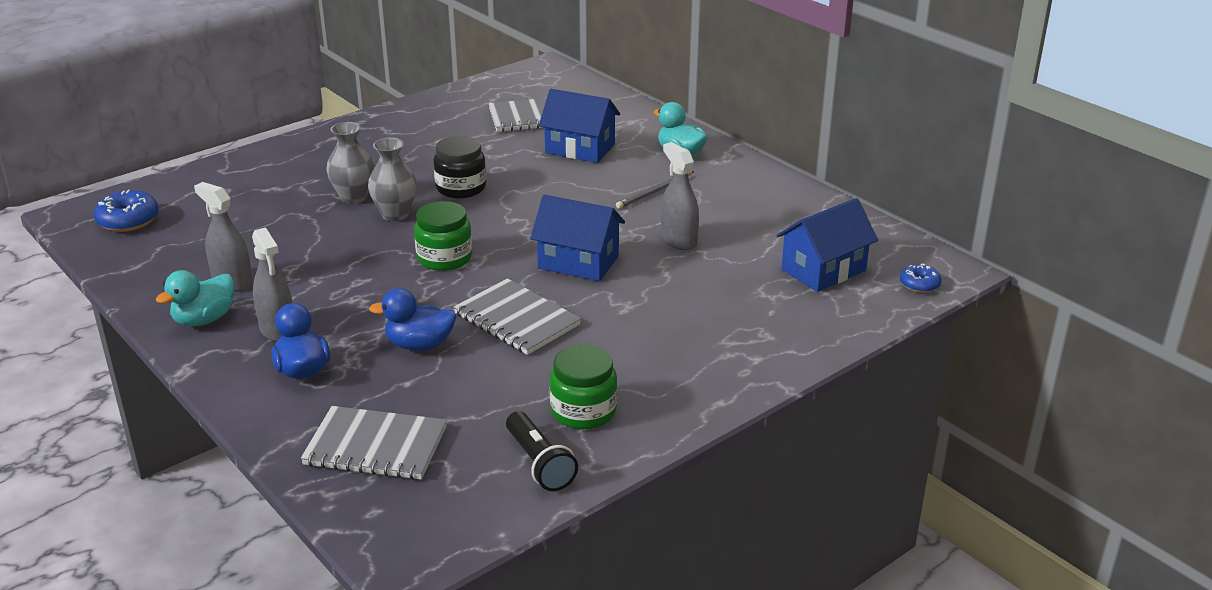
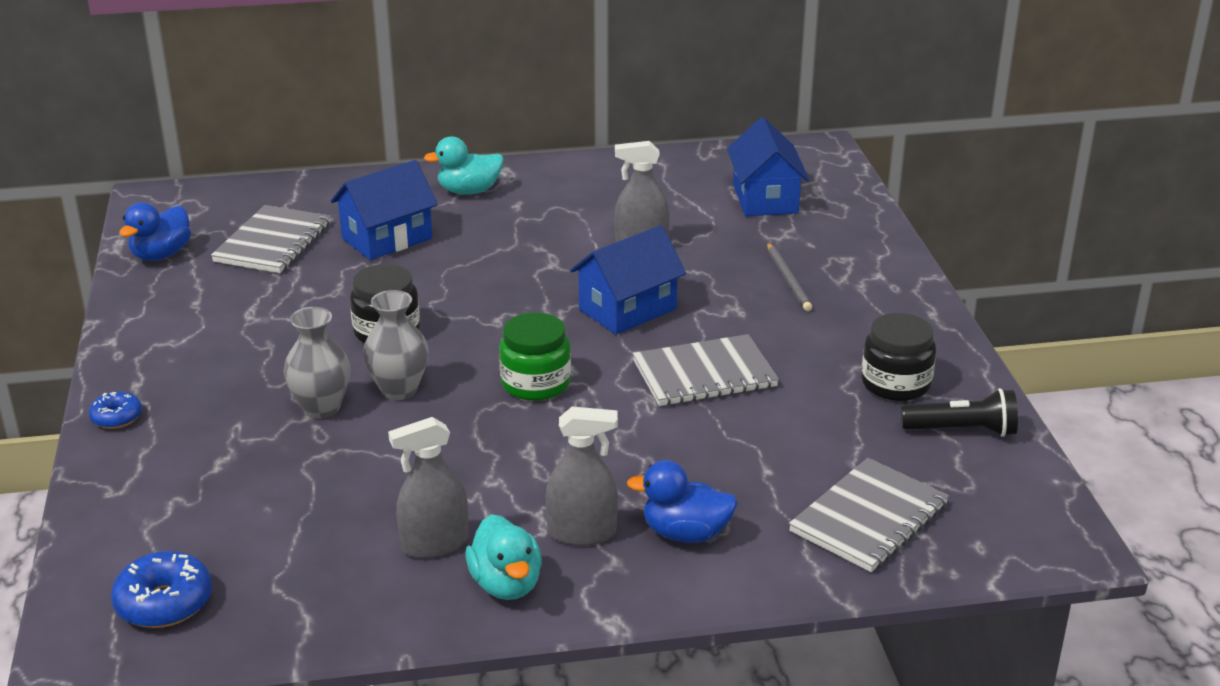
camera: 60 degrees left, 0 degrees up
(419, 345) = (701, 444): blue duck -> blue duck (161, 255)
(583, 411) = (895, 384): green jar -> black jar
(654, 192) = (532, 228): grey pencil -> grey pencil (788, 279)
(919, 285) = (828, 168): blue donut -> blue donut (117, 417)

